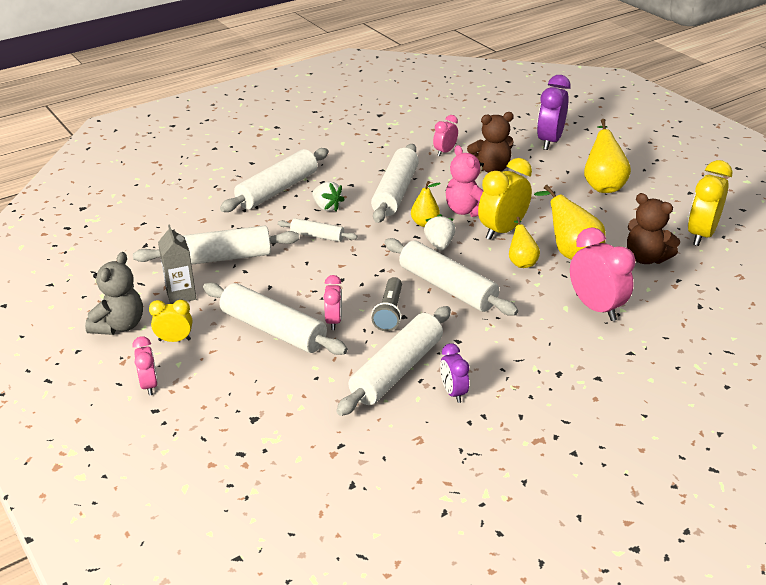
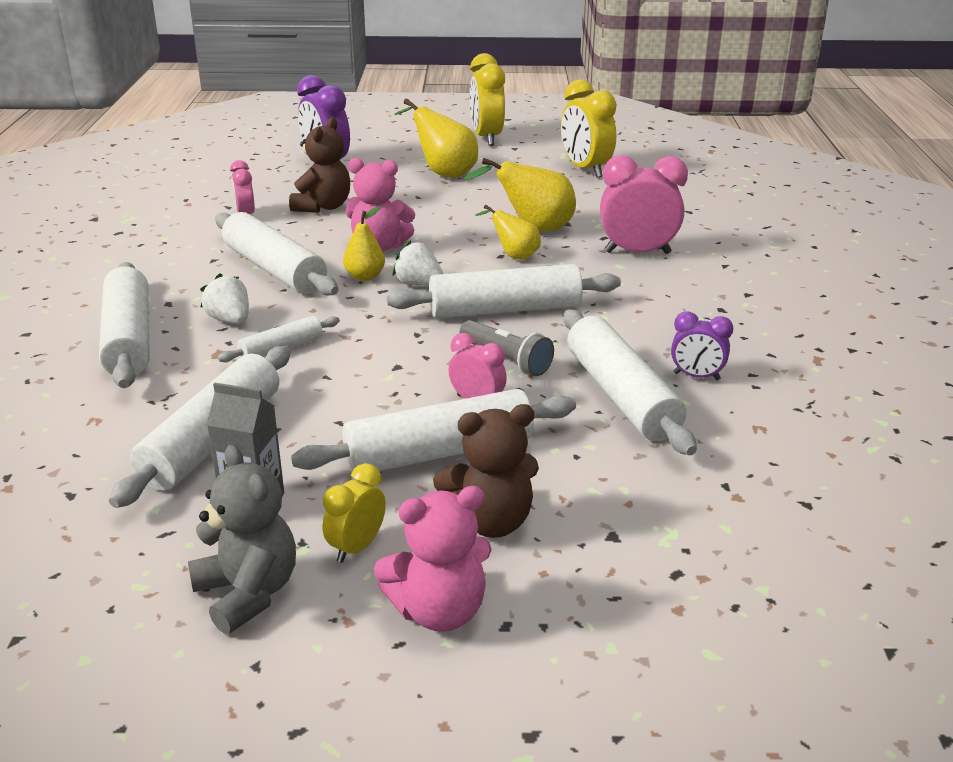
camera: 55 degrees left, 5 degrees down
(149, 385) = (439, 610): pink clock -> pink teddy bear
(327, 207) = (230, 320): white strawberry -> white strawberry turned 120 degrees counterclockwise
(502, 231) = (445, 244): yellow clock -> yellow clock (486, 138)
(645, 258) = (588, 202): brown teddy bear -> brown teddy bear (490, 521)

